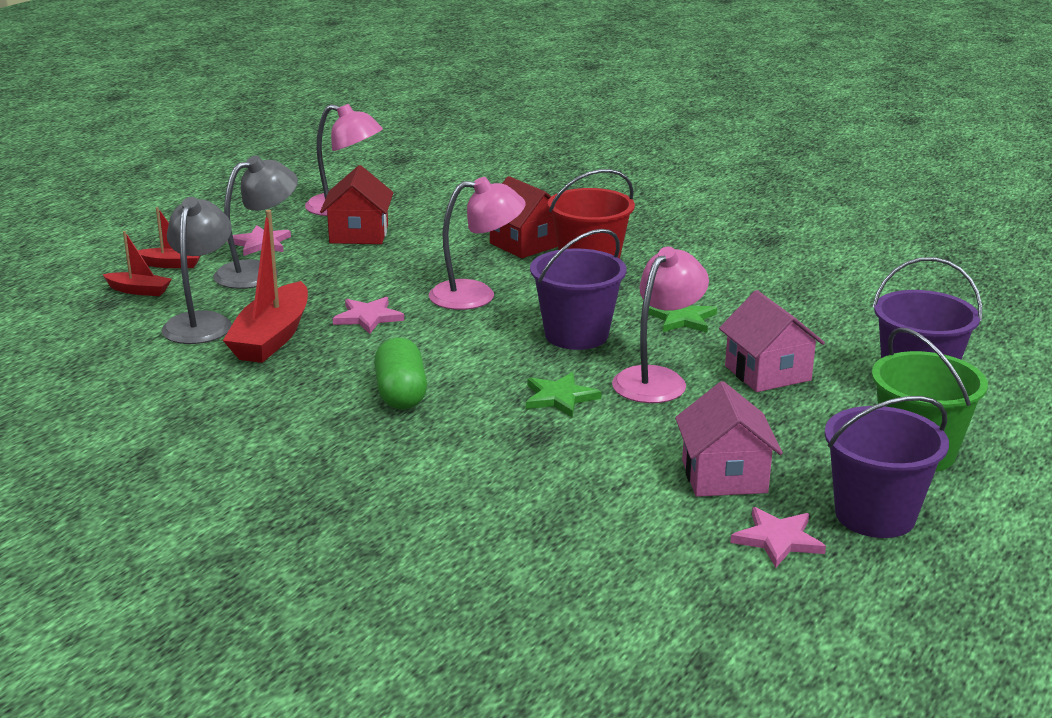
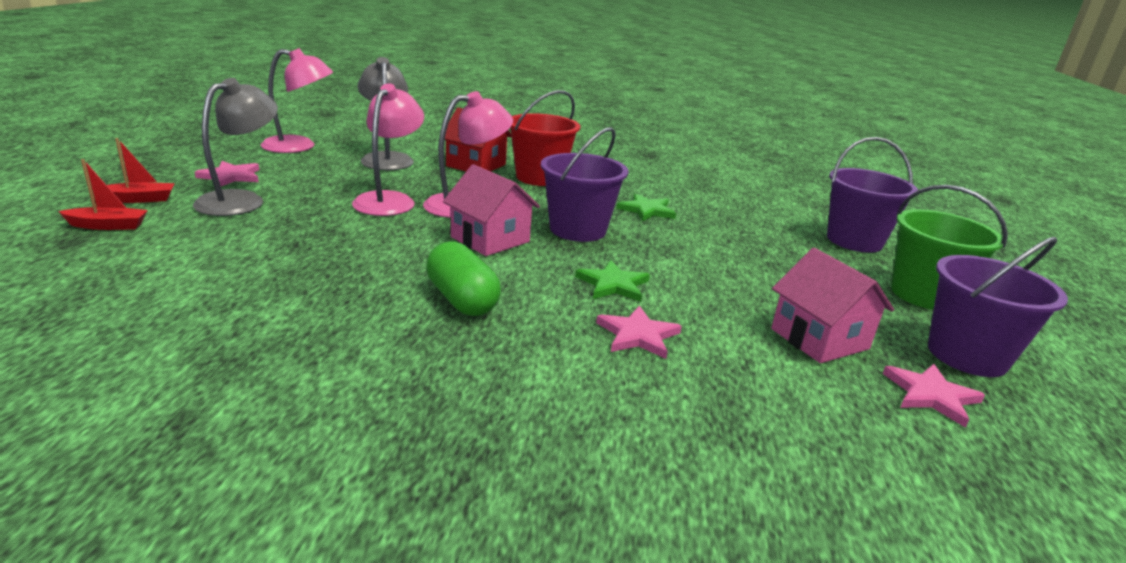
camera: 25 degrees left, 0 degrees up
(201, 322) = (197, 250): grey lamp -> grey lamp (386, 158)
(272, 338) = (288, 258): red boat -> none
(359, 234) = (325, 165): red house -> none
(368, 317) = (378, 231): pink star -> pink star (638, 335)
(657, 379) = (676, 259): pink lamp -> pink lamp (389, 200)
(767, 373) = (751, 245): pink house -> pink house (490, 239)

